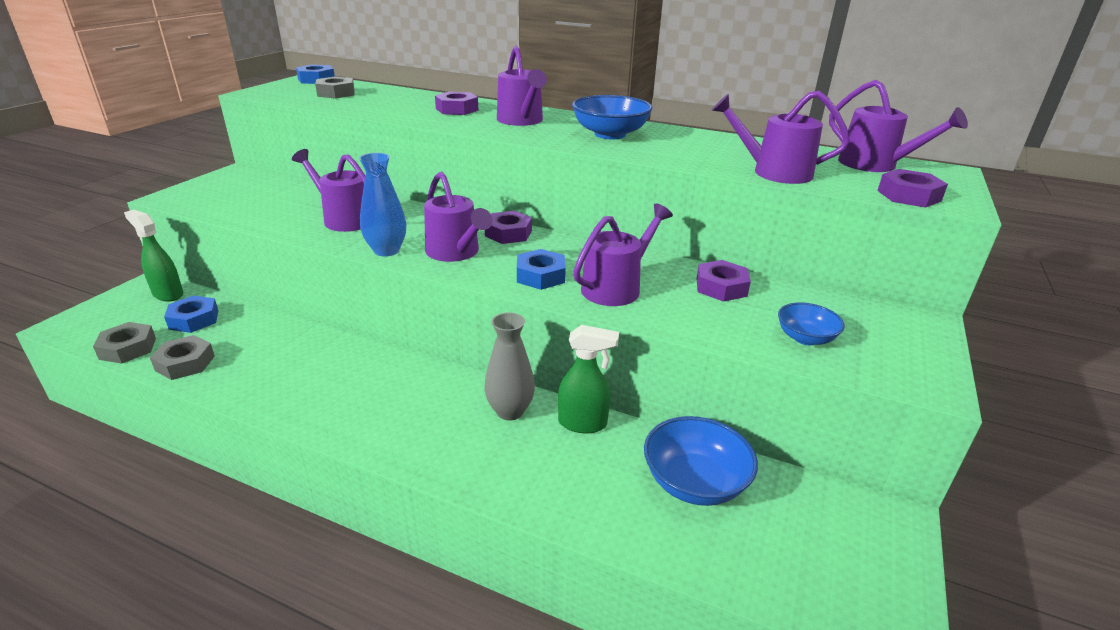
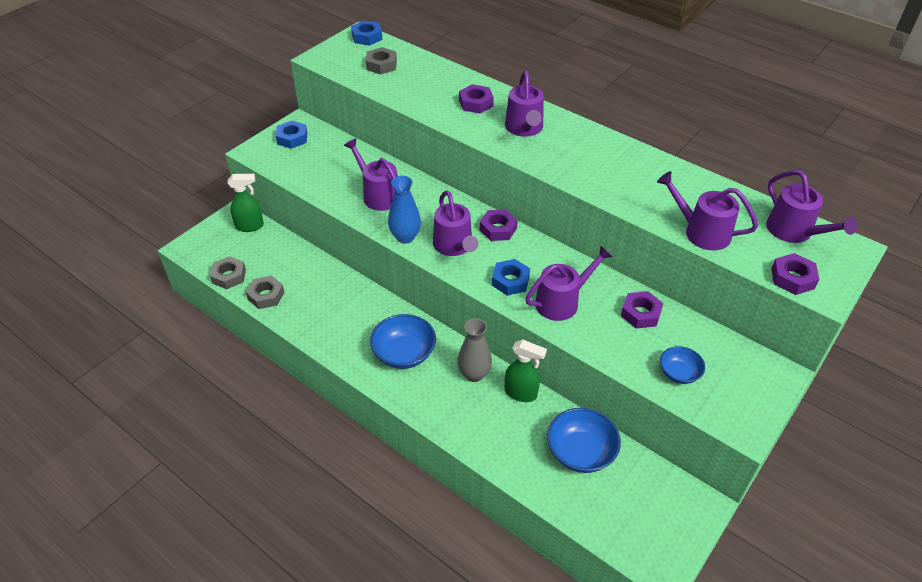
camera: 15 degrees right, 15 degrees up
(168, 294) = (250, 226): green spray bottle -> green spray bottle turned 120 degrees clockwise
(194, 319) = (269, 255): blue nut -> blue nut (292, 138)
(610, 134) = (591, 158): blue bowl -> blue bowl (404, 354)

